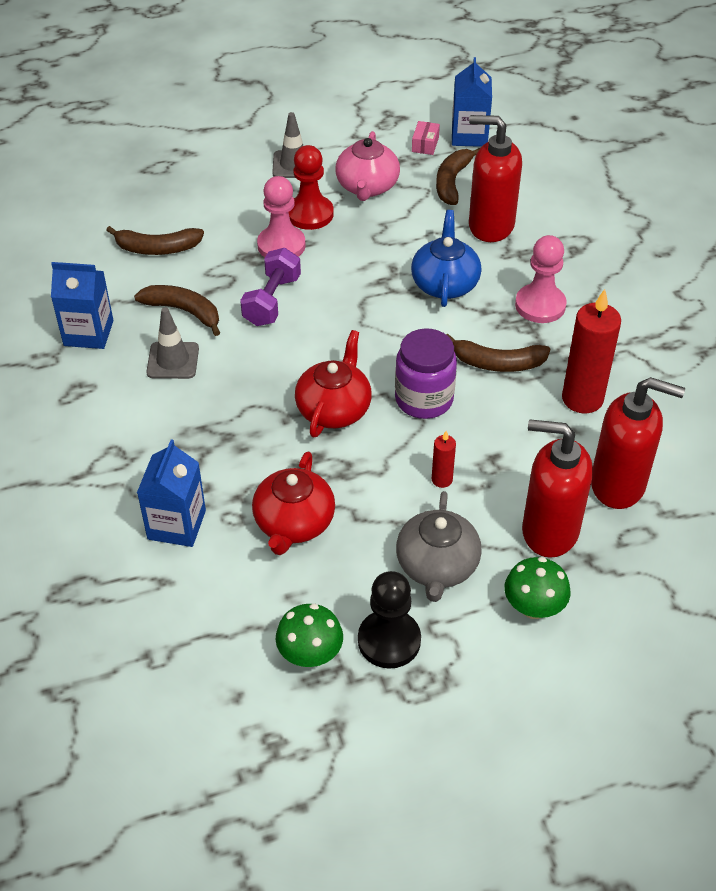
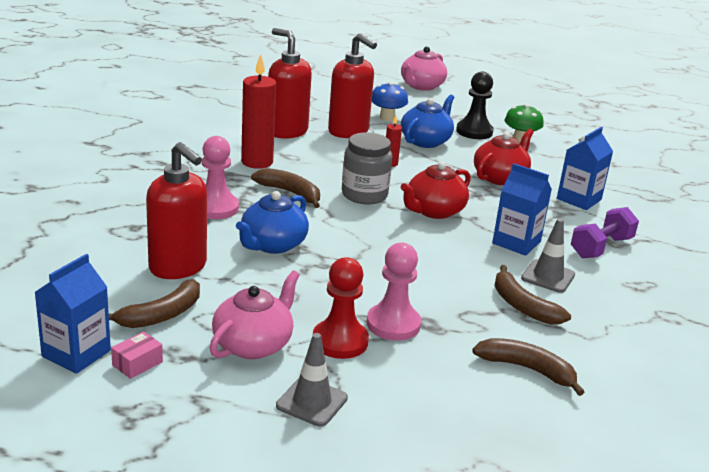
camera: 155 degrees left, 20 degrees down
(88, 333) = (621, 321): blue carton -> blue carton (516, 242)
(272, 301) = (435, 285): purple dumbbell -> purple dumbbell (601, 247)
(424, 399) = (364, 195): purple jar -> grey jar
(437, 566) = (426, 141): grey teapot -> blue teapot
(533, 607) = (387, 117): green mushroom -> blue mushroom
(569, 775) = (421, 86): none -> pink teapot

